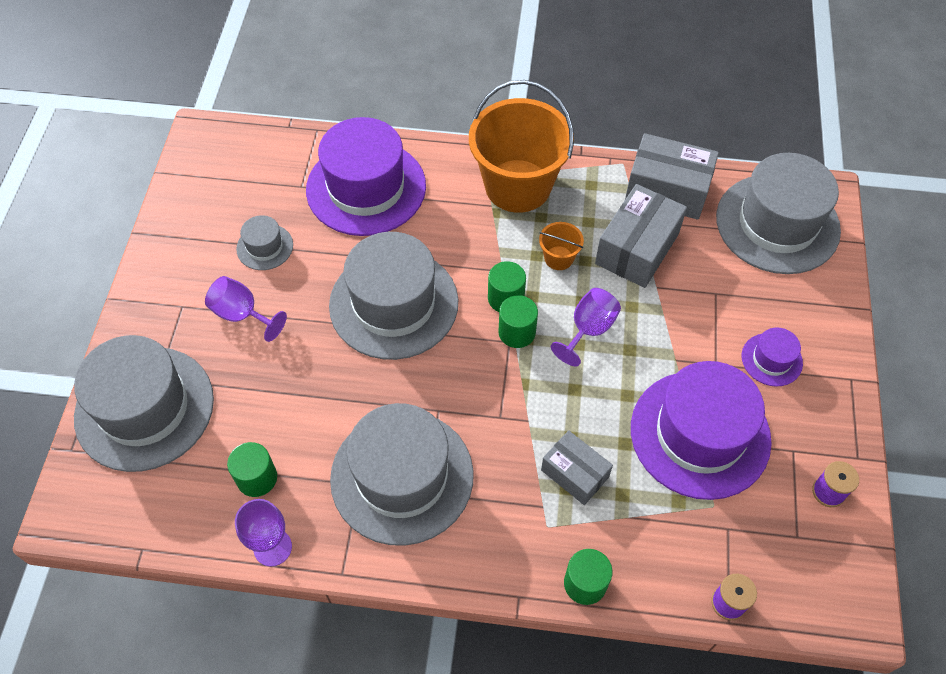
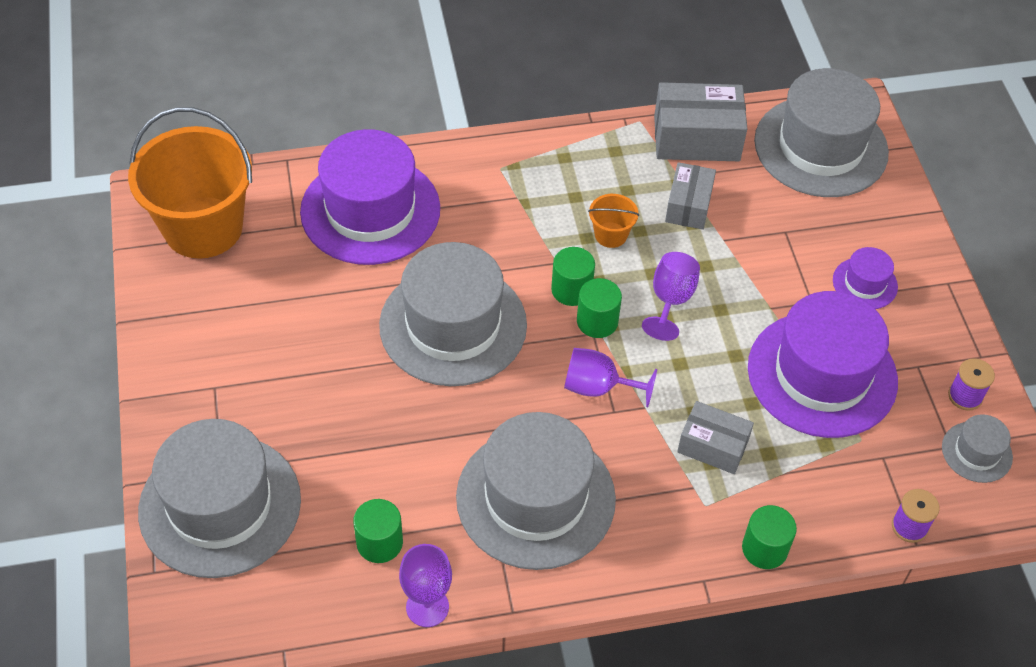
camera: 20 degrees left, 5 degrees down
(242, 314) = (288, 378): purple goblet -> purple goblet (598, 387)
(265, 247) = (282, 300): grey hat -> grey hat (976, 452)
(518, 186) = (537, 170): orange bucket -> orange bucket (203, 227)
(637, 248) = (688, 206): grey box -> grey box, size x0.63

